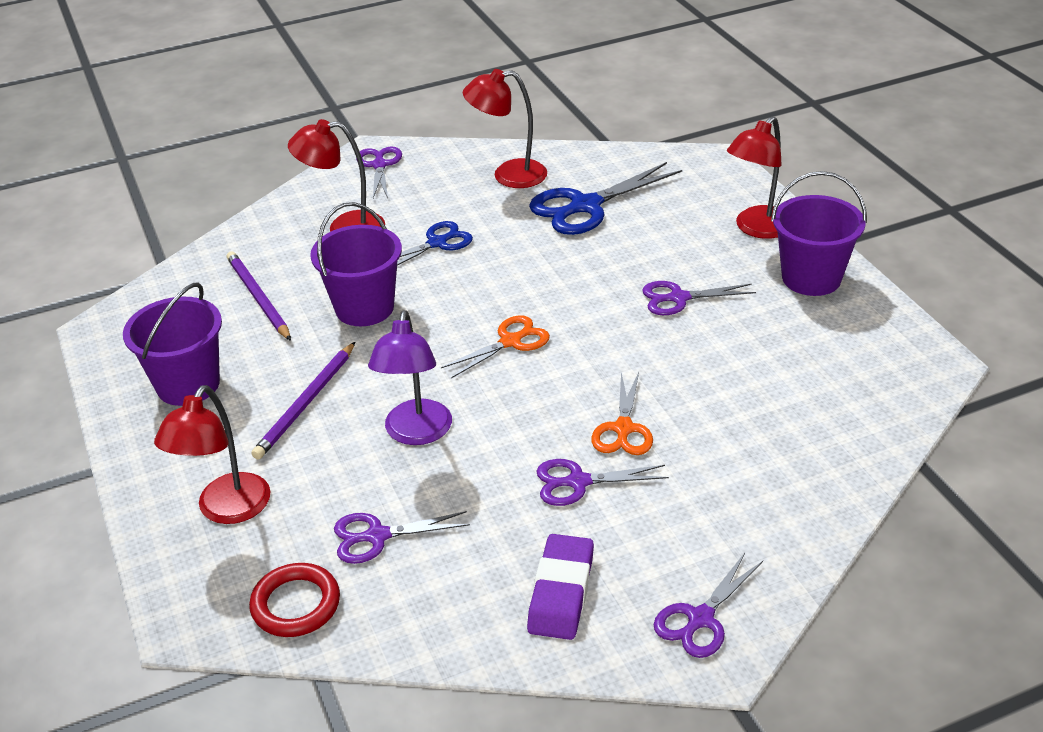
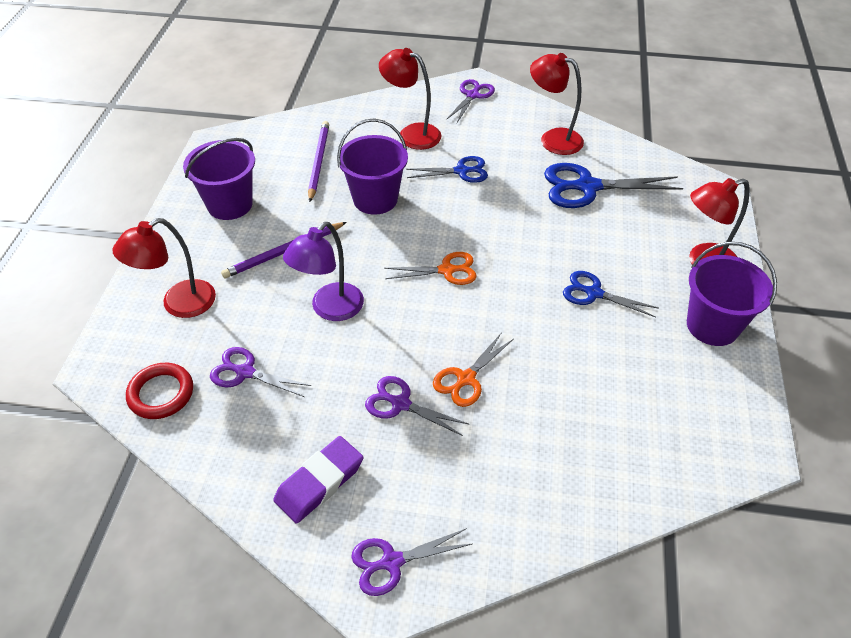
camera: 30 degrees right, 10 degrees up
(679, 298) = (594, 293): purple scissors -> blue scissors

